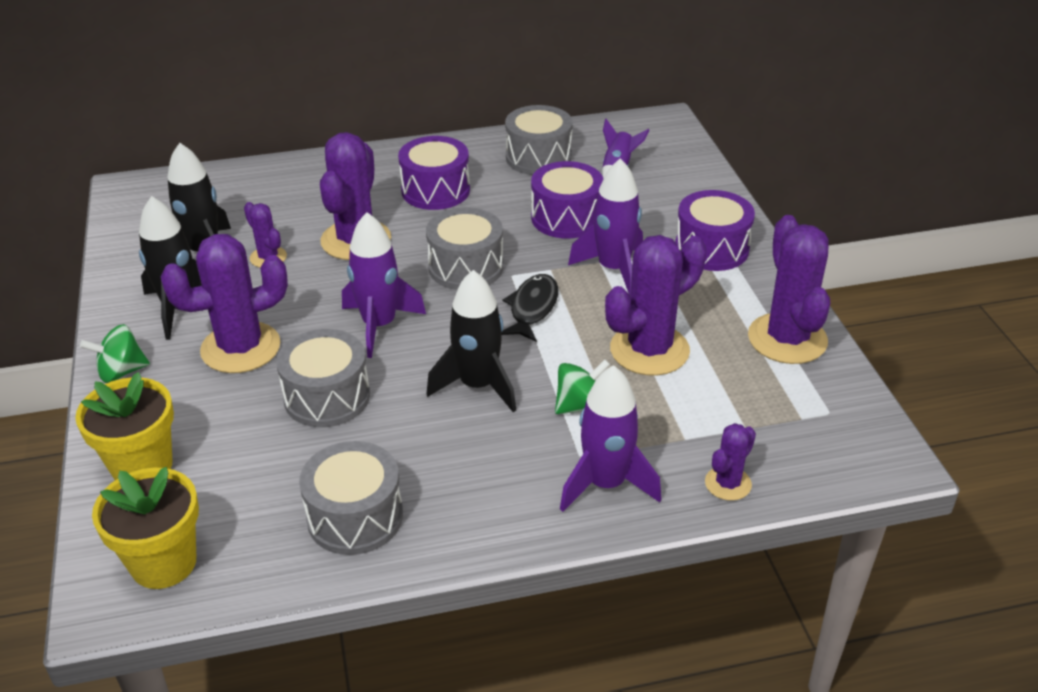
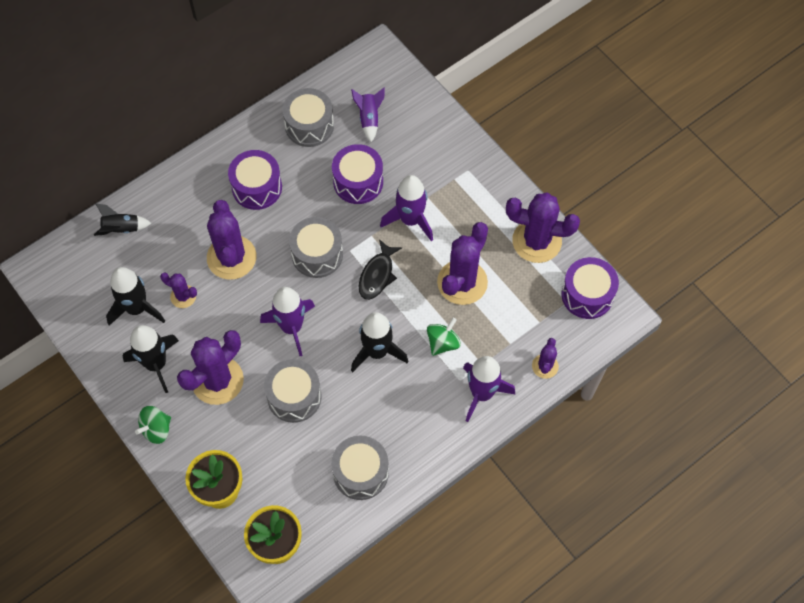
camera: 25 degrees left, 25 degrees up
(250, 182) = (121, 229): none -> black rocket
(532, 308) = (377, 275): black fish -> black fish turned 150 degrees counterclockwise
(711, 248) = (462, 177): purple drum -> purple drum (587, 295)
(787, 339) = (536, 241): purple cactus -> purple cactus turned 45 degrees counterclockwise

